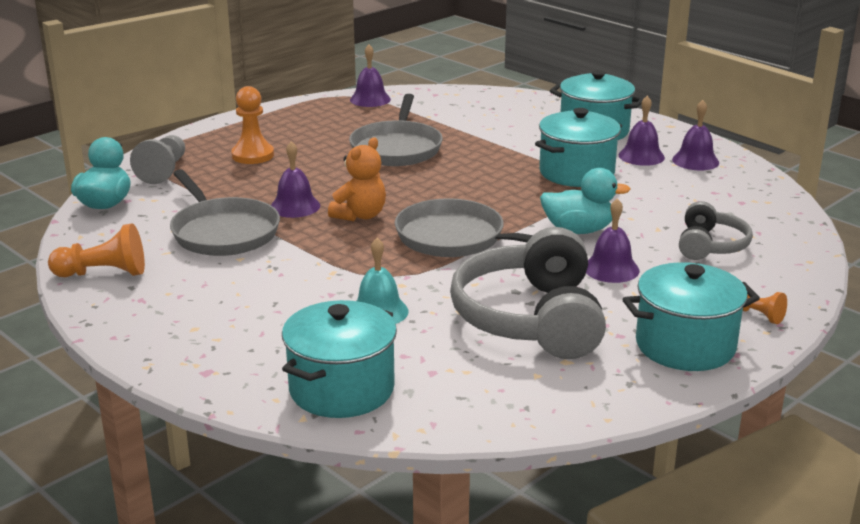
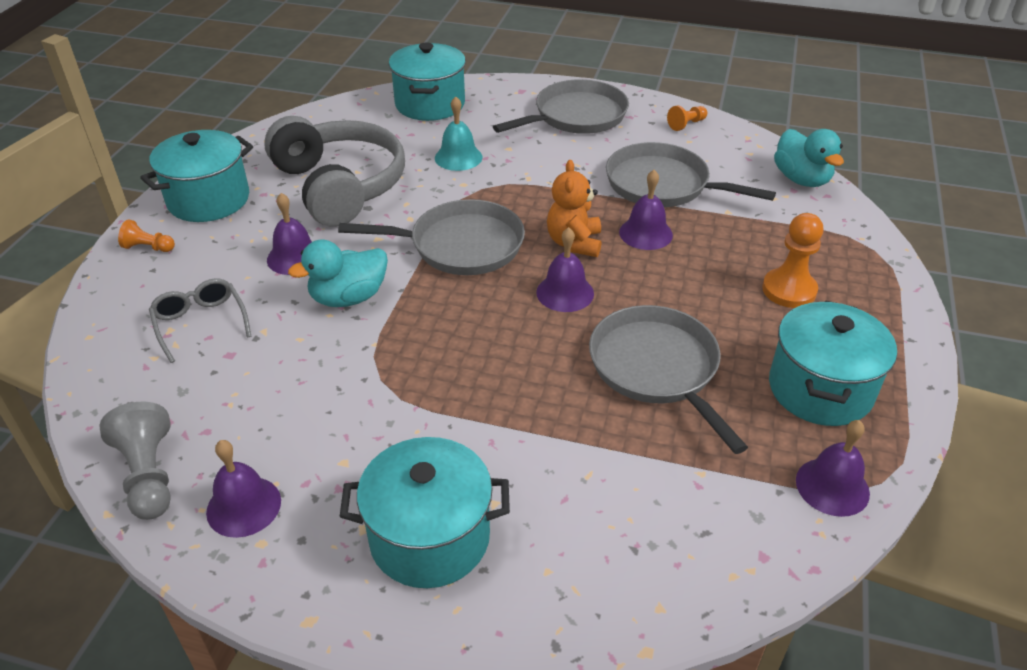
camera: 150 degrees right, 15 degrees up
(103, 273) = (686, 124): orange pawn -> orange pawn, size x0.58
(164, 171) = (829, 234): grey pawn -> grey pawn (149, 475)
(194, 317) = (576, 116): none -> grey pan
(576, 173) = (400, 404): turquoise pot -> turquoise pot (820, 389)
(641, 156) = (328, 486): purple bell -> purple bell (565, 292)
(710, 245) = (200, 323): grey headphones -> grey glasses

